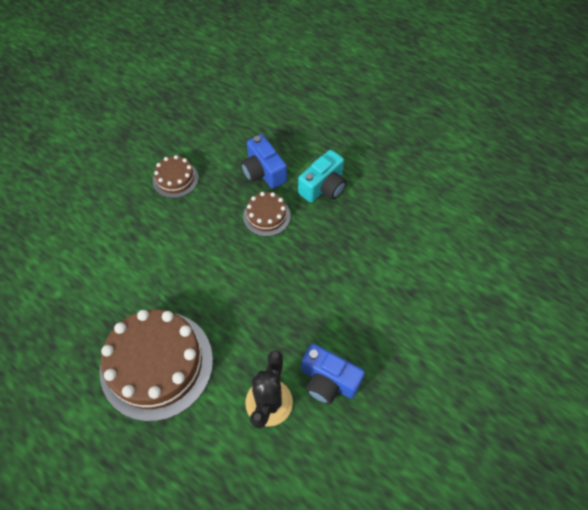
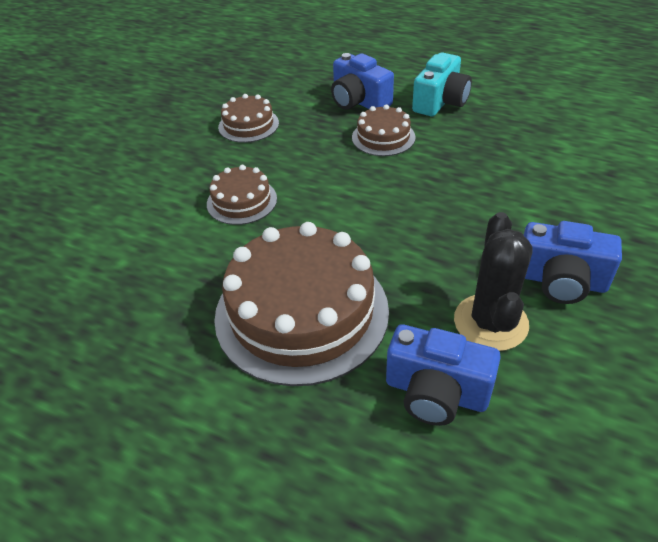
camera: 10 degrees left, 15 degrees down
(148, 256) = (242, 201): none -> brown cake
(214, 445) = (436, 392): none -> blue camera

